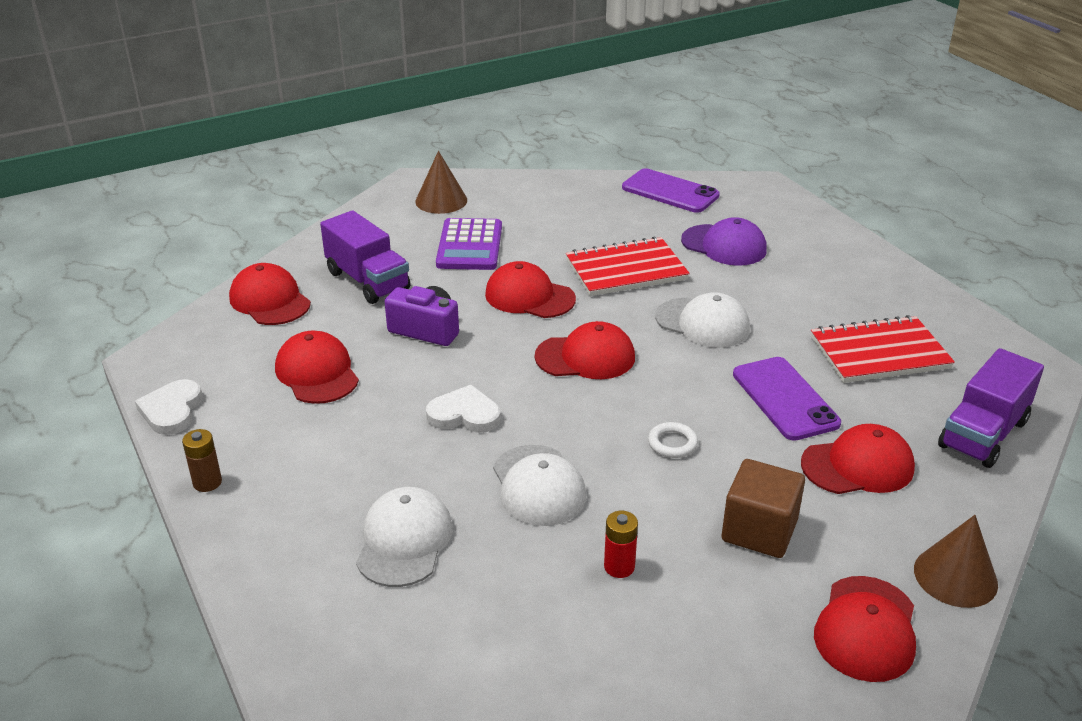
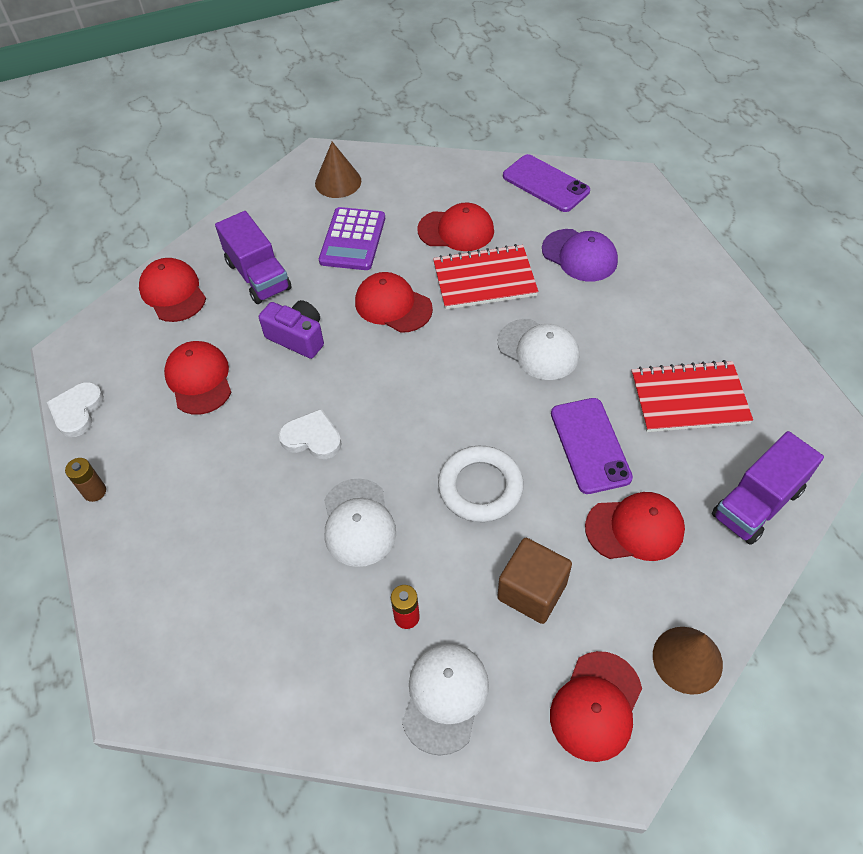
camera: 10 degrees right, 20 degrees up
(404, 541) = (239, 570): white cap -> white cap (445, 697)
(585, 357) = (427, 381): red cap -> red cap (456, 230)
(672, 443) = (480, 487): white ring -> white ring, size x1.98

